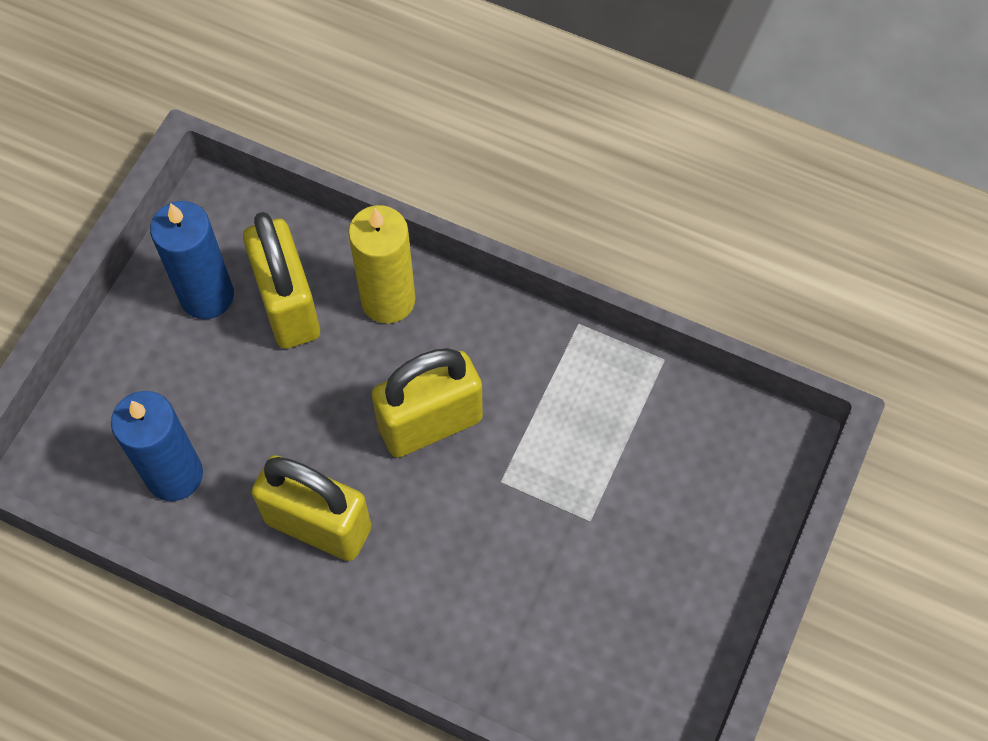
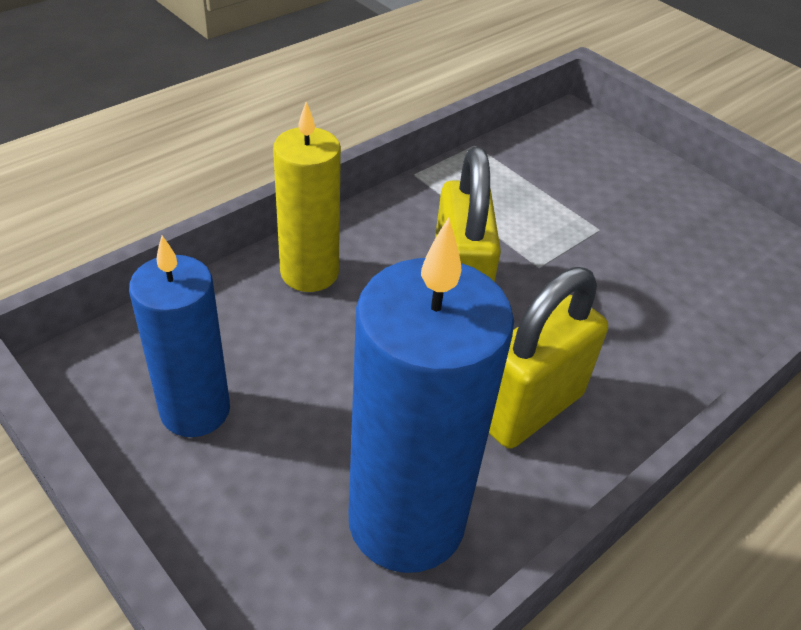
camera: 70 degrees left, 20 degrees down
(174, 475) = (406, 520): blue candle -> blue candle, size x1.55
(288, 305) = (260, 346): yellow padlock -> none

